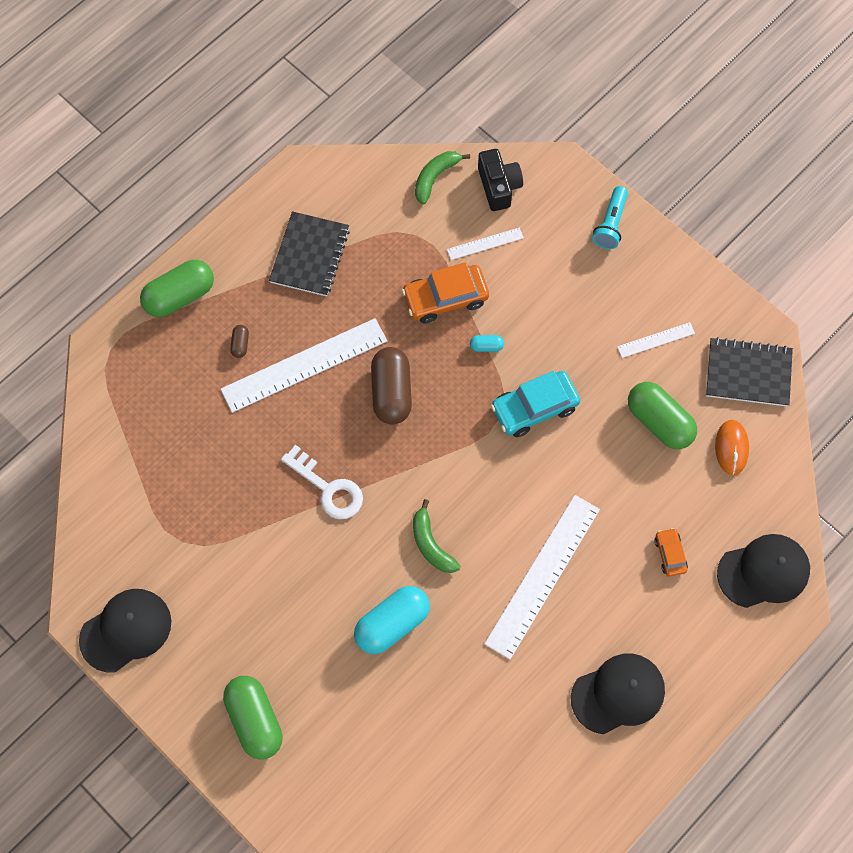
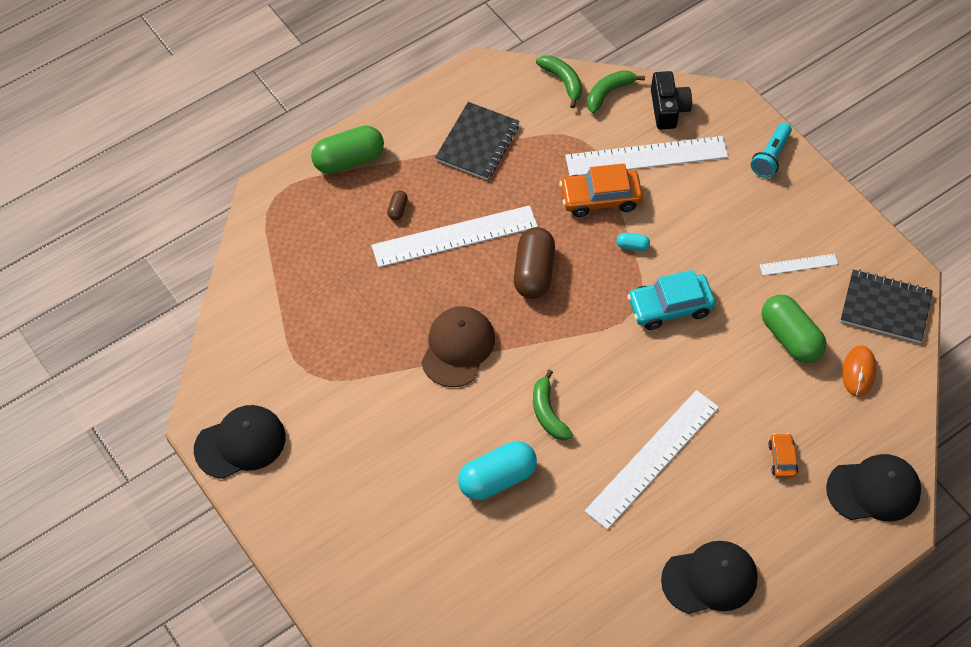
camera: 10 degrees right, 10 degrees down
(255, 720) = (348, 544): green capsule -> none
(328, 488) = (458, 348): white key -> brown cap
(386, 172) = (563, 81): none -> green banana
(485, 243) = (646, 156): white ruler -> white ruler, size x2.15

